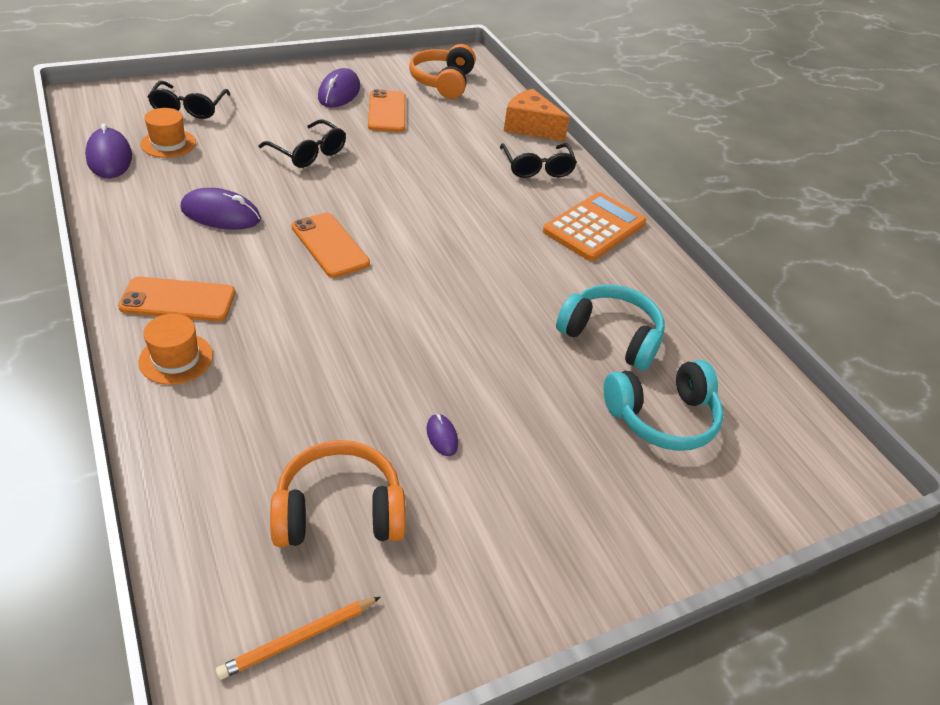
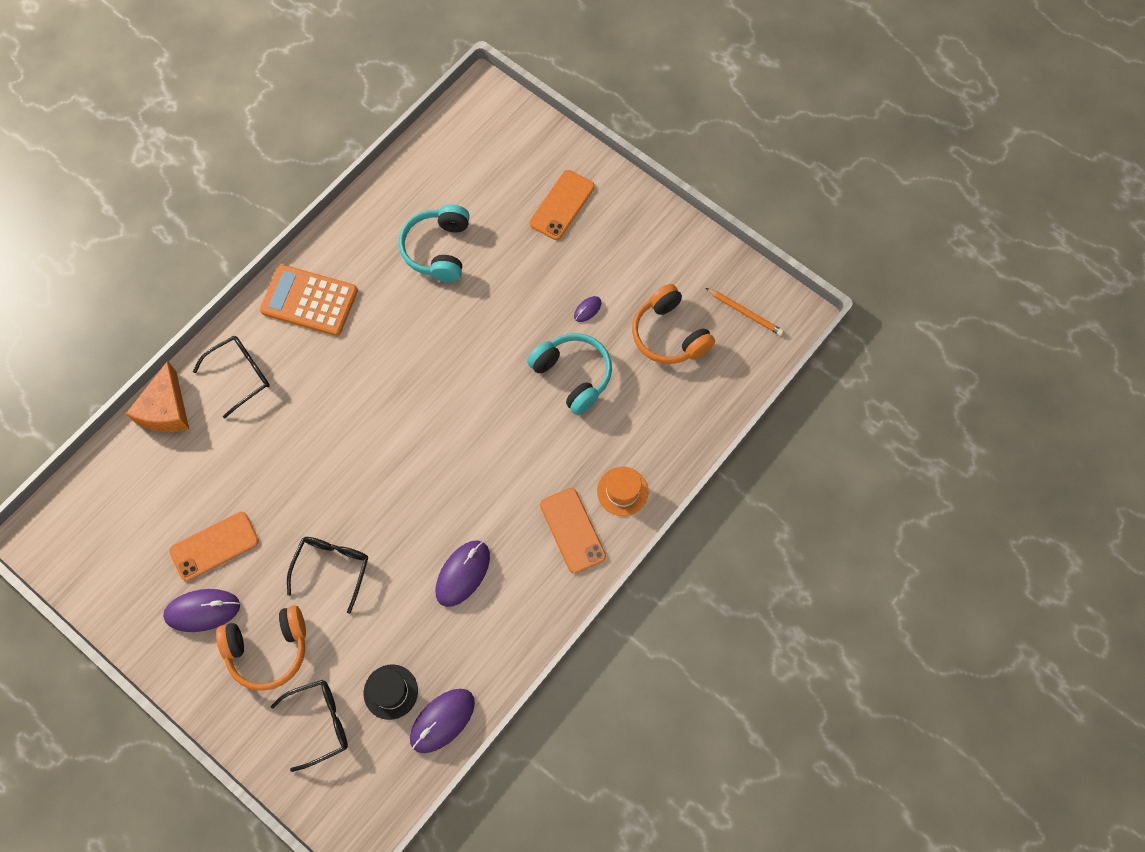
camera: 110 degrees left, 25 degrees up
(168, 143) = (390, 692): orange hat -> black hat
(221, 214) = (463, 573): purple mouse -> purple mouse turned 45 degrees clockwise
(330, 245) = (451, 472): orange phone -> orange phone (562, 205)
(443, 82) = (117, 528): orange headphones -> orange headphones (268, 649)
(662, 417) = (497, 200): turquoise headphones -> turquoise headphones (573, 375)

